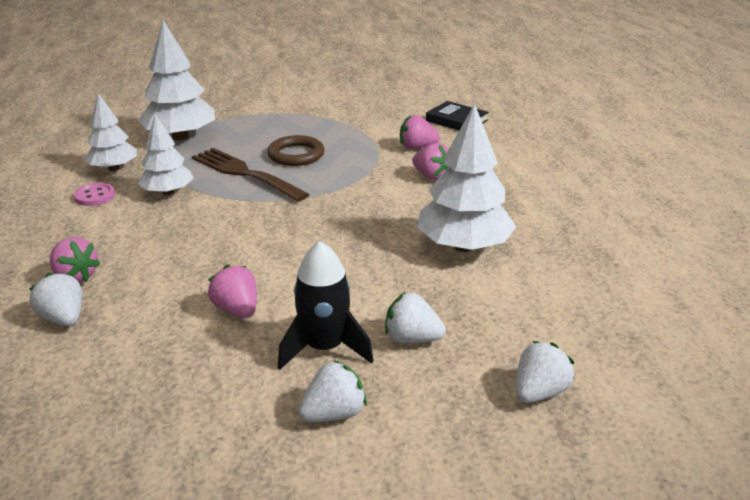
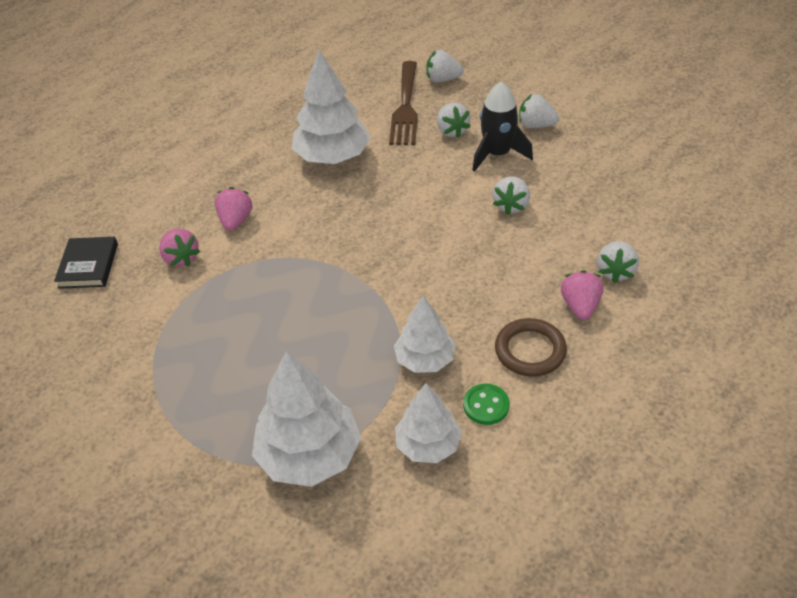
camera: 125 degrees left, 15 degrees up
(95, 196) = (486, 405): pink button -> green button
(237, 310) = (511, 205): pink strawberry -> white strawberry
(244, 173) = (340, 335): brown fork -> brown fork (405, 107)
(296, 155) = (269, 327): brown ring -> brown ring (530, 350)

